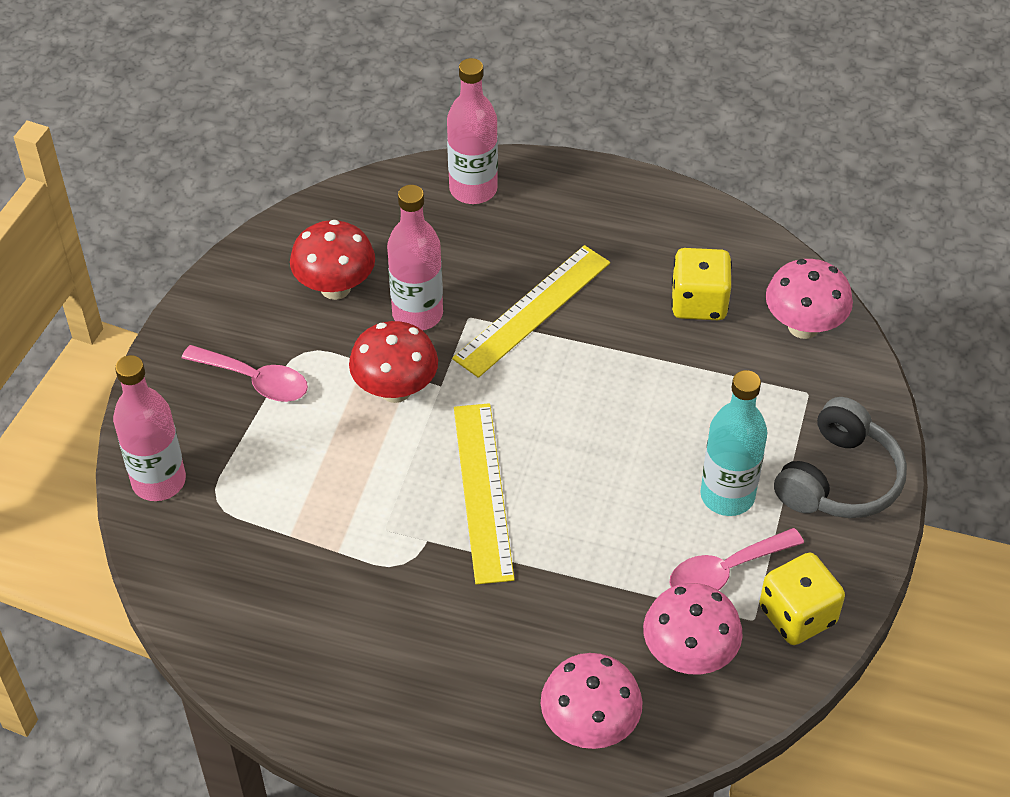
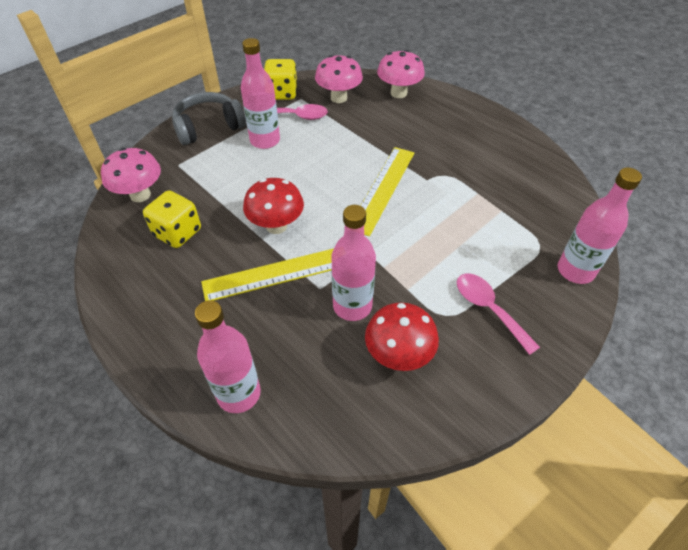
camera: 150 degrees left, 0 degrees up
(395, 390) = (398, 262): red mushroom -> red mushroom (276, 226)
(727, 496) = (265, 140): turquoise bottle -> pink bottle

